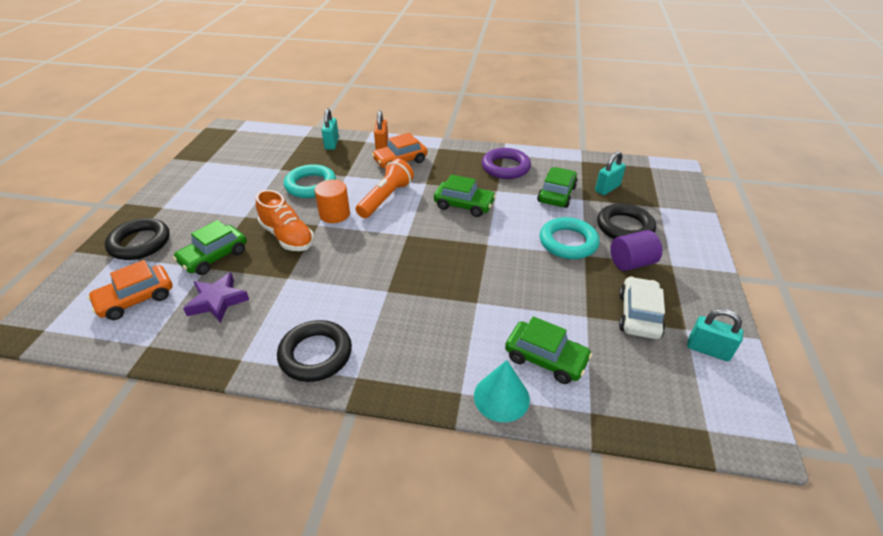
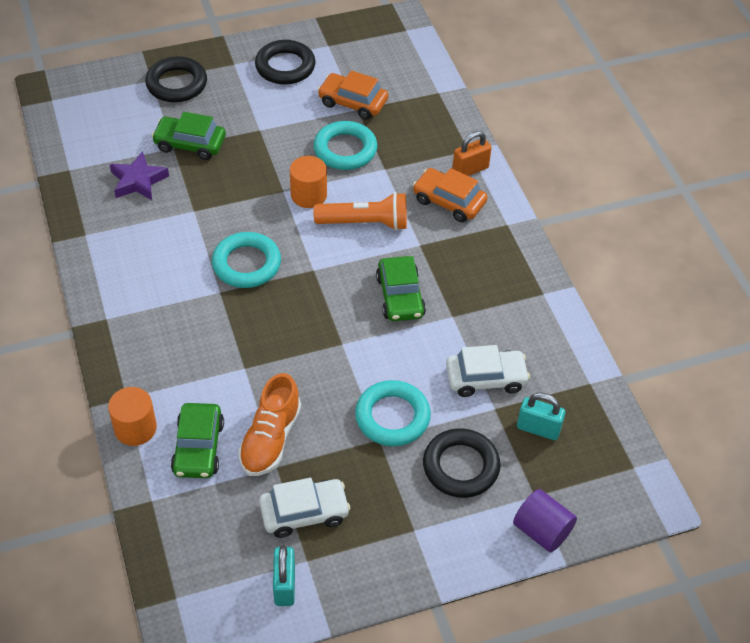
camera: 60 degrees right, 10 degrees up
(136, 299) = (111, 129): orange car -> orange car (353, 103)
(287, 237) = (250, 178): orange shoe -> orange shoe (270, 439)
(315, 354) = (115, 279): black ring -> black ring (285, 66)
(332, 143) = (439, 123): turquoise padlock -> none
(372, 266) = (246, 264): none -> turquoise ring
(501, 397) = (135, 428): turquoise cone -> orange cylinder
(505, 167) = (511, 307): purple ring -> none
(556, 194) = (486, 378): green car -> white car
(631, 263) = (391, 488): purple cylinder -> purple cylinder (542, 531)

